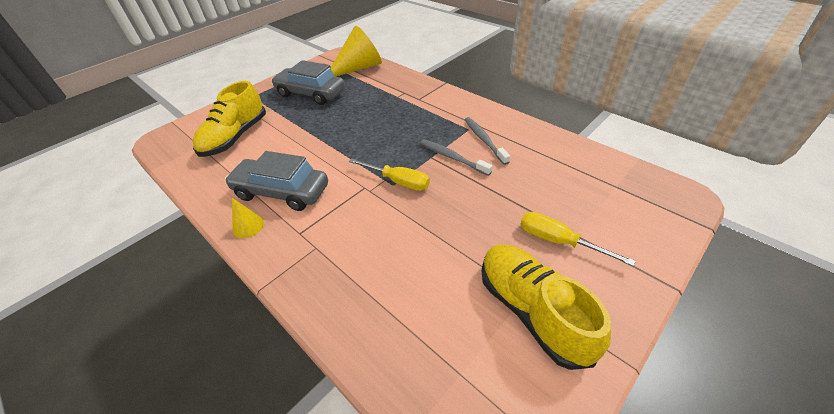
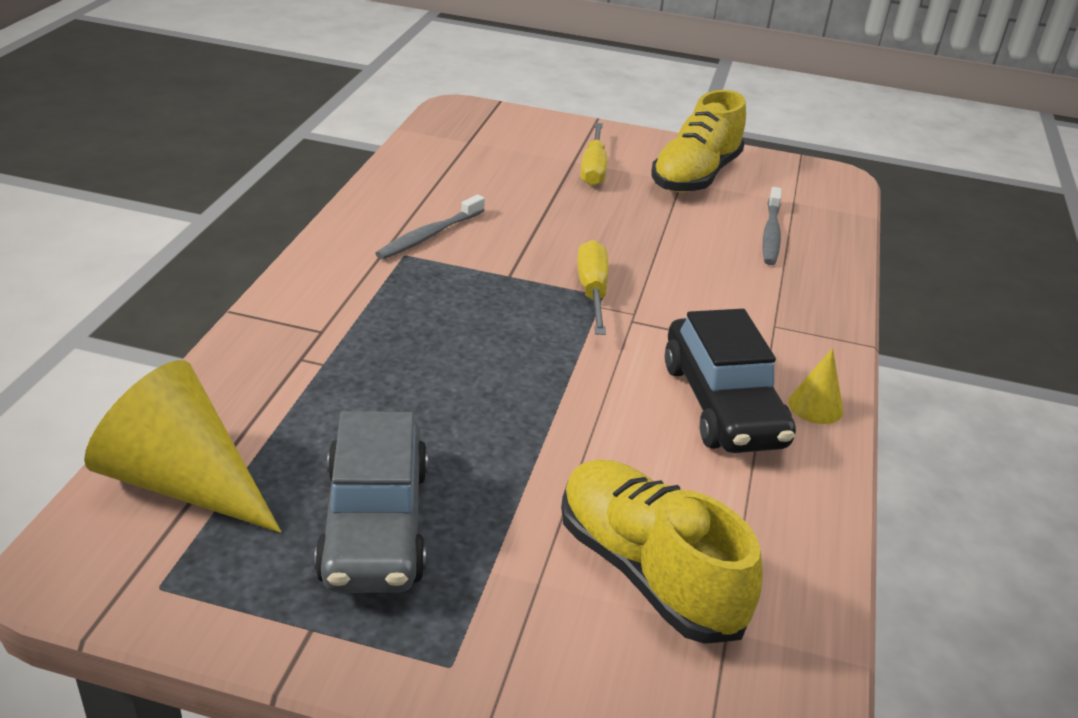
camera: 125 degrees left, 10 degrees down
(235, 137) = (647, 572): yellow shoe -> yellow shoe turned 120 degrees counterclockwise
(281, 192) = (722, 404): grey car -> black car
(452, 157) = (496, 256): grey toothbrush -> grey toothbrush (771, 233)

